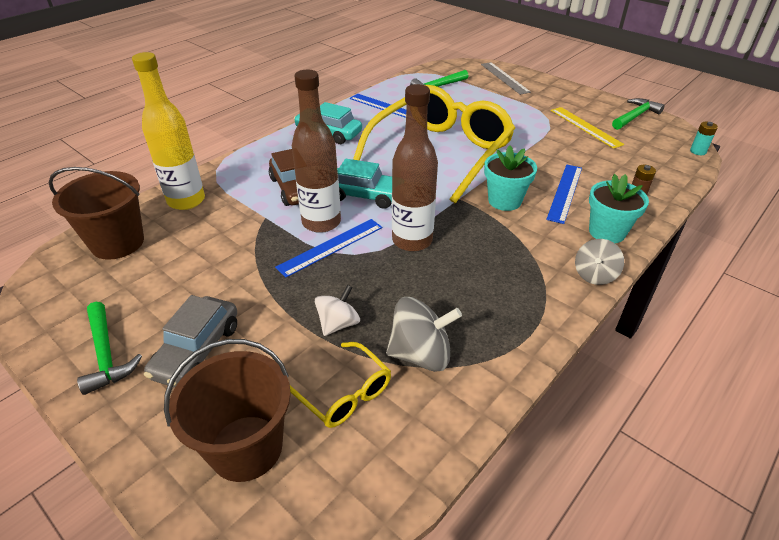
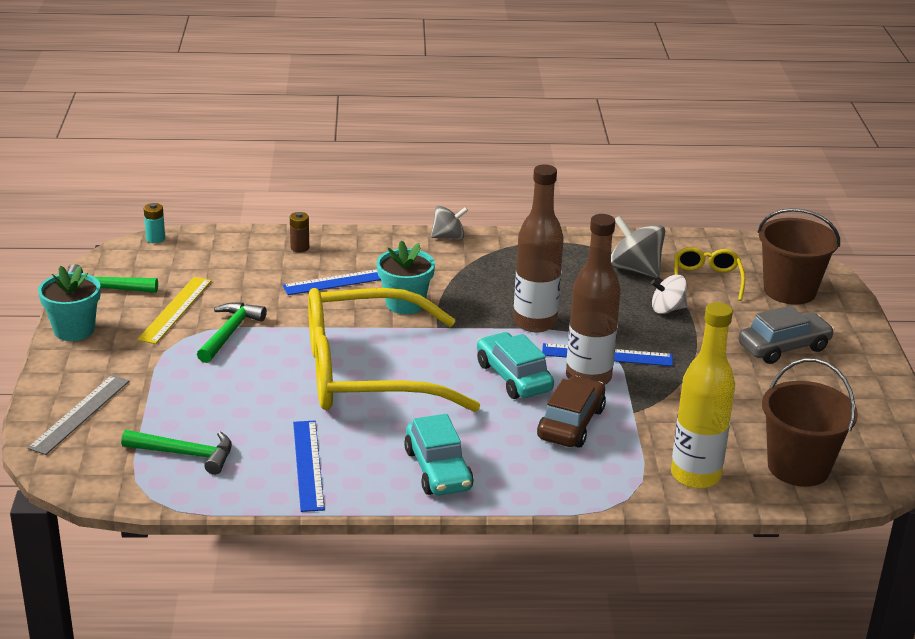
camera: 135 degrees left, 10 degrees down
(106, 354) = (853, 380): green hammer -> green hammer (229, 333)
(607, 232) = (381, 246): turquoise flower pot -> turquoise flower pot (74, 330)

